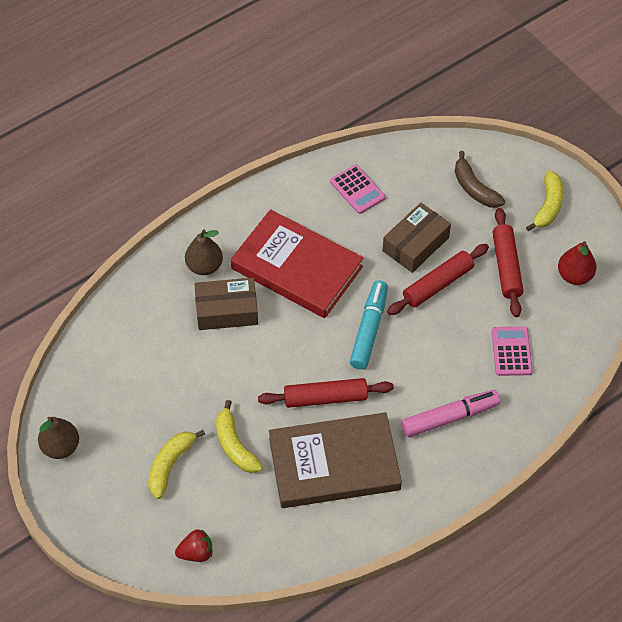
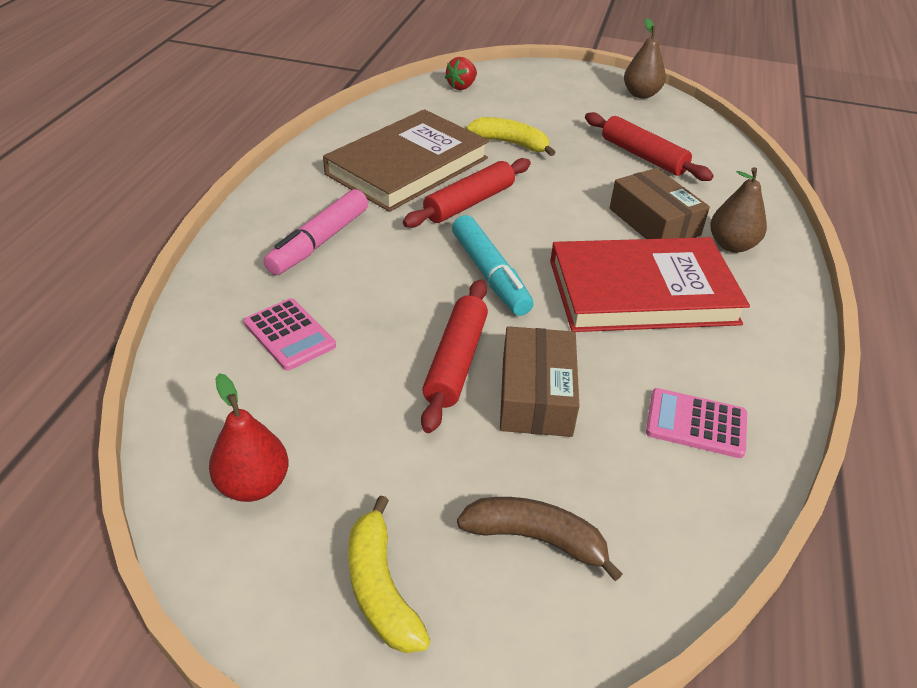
camera: 140 degrees right, 15 degrees down
(170, 465) = (546, 115): yellow banana -> none
(227, 310) = (654, 222): brown box -> brown box turned 75 degrees counterclockwise
(506, 267) = (377, 437): red rolling pin -> red rolling pin (643, 156)

